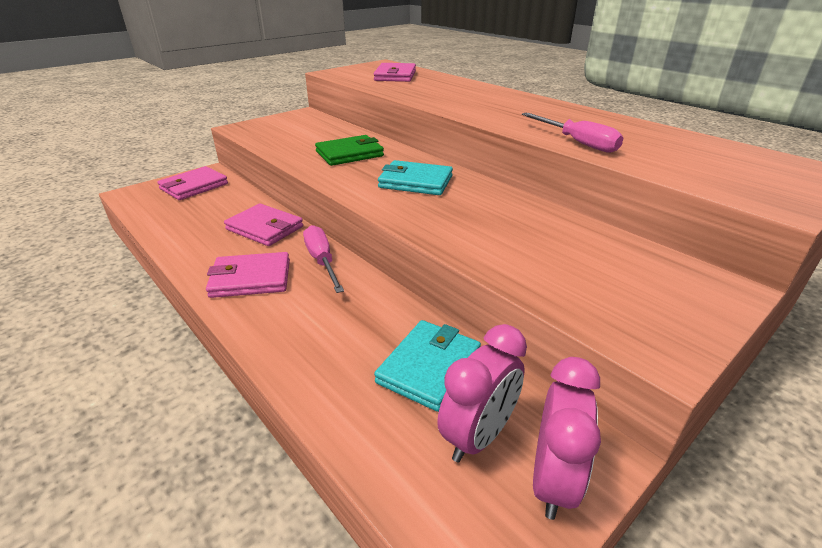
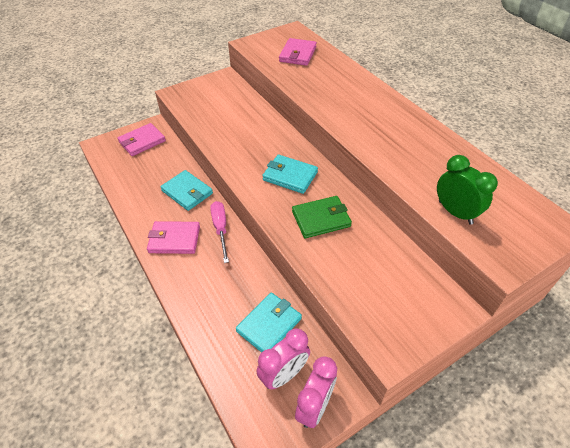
camera: 10 degrees right, 15 degrees up
(265, 228) = (187, 192): pink wallet -> turquoise wallet
(349, 154) = (250, 136): green wallet -> green wallet (321, 219)
(577, 143) = (402, 172): pink screwdriver -> none
(674, 168) = (455, 212): none -> green clock

